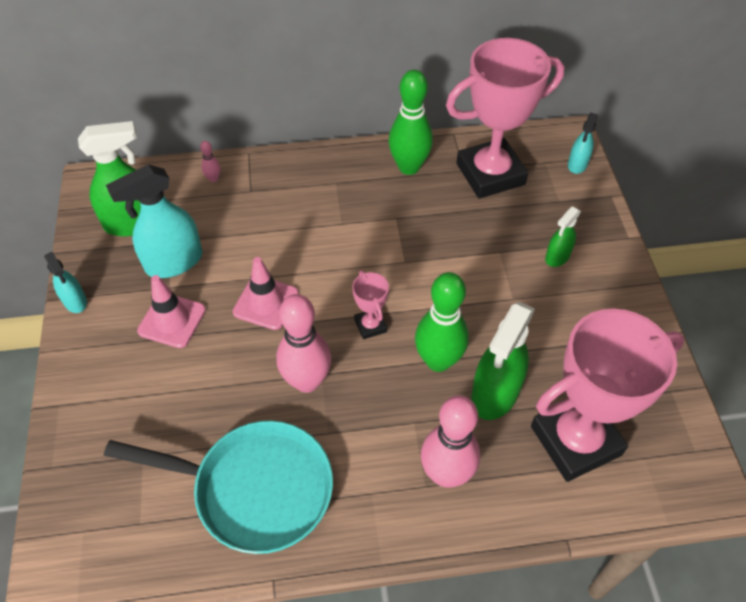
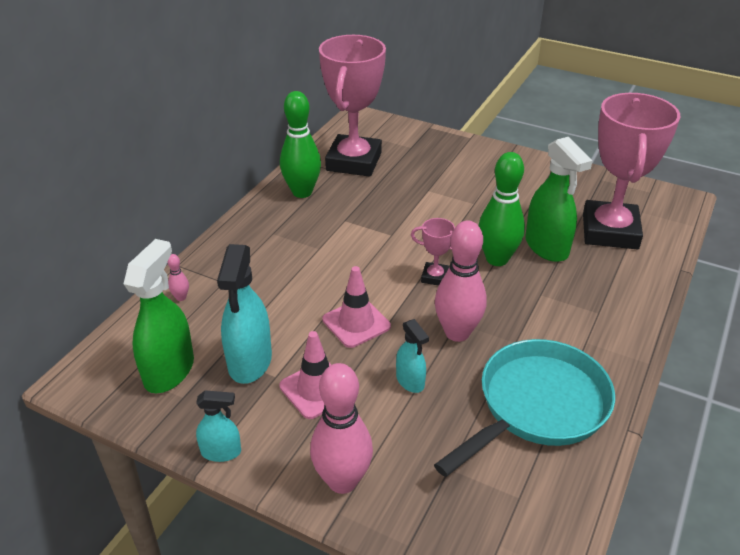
camera: 55 degrees left, 15 degrees down
(446, 474) = (595, 298): pink bowling pin -> pink bowling pin (342, 481)
(557, 257) = (457, 170): green spray bottle -> none
(577, 165) = (388, 126): turquoise spray bottle -> turquoise spray bottle (410, 381)

